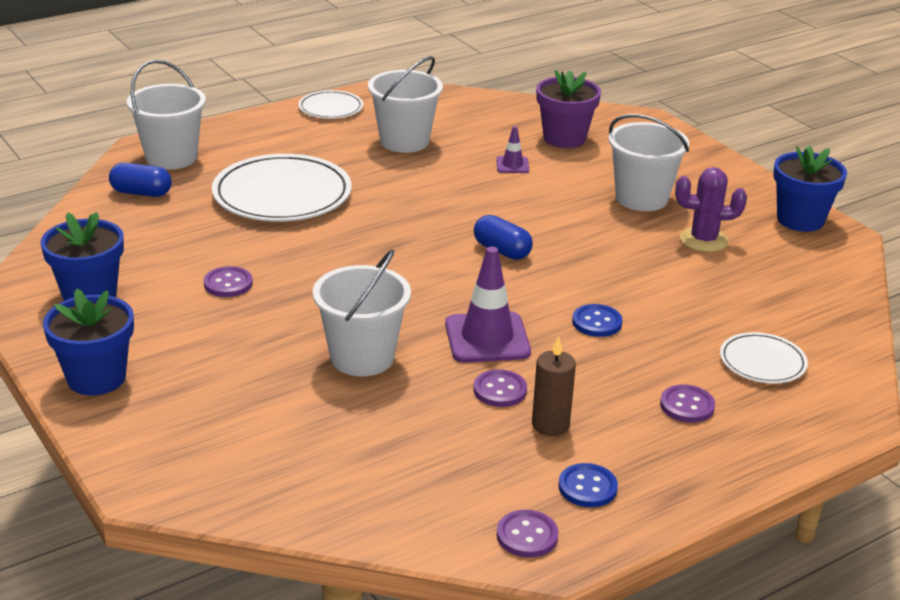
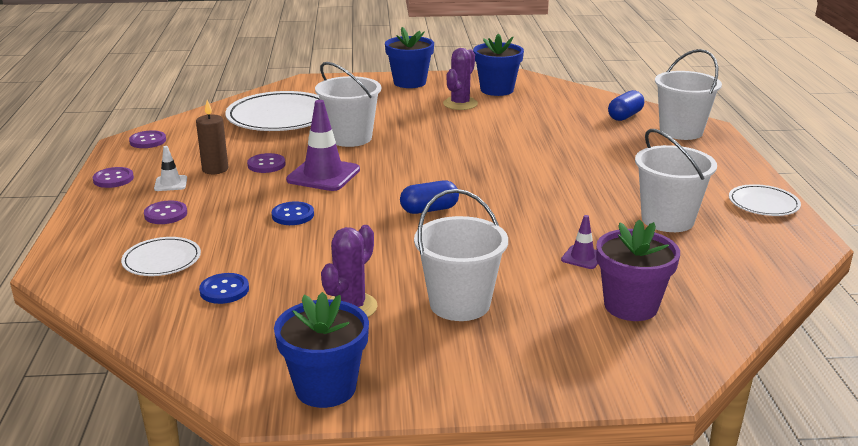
camera: 120 degrees right, 5 degrees down
(170, 309) = (460, 104): none -> purple cactus
(228, 284) = (475, 120): purple button -> purple button (113, 179)
(282, 194) = (591, 155): white plate -> white plate (280, 117)
(587, 487) = (153, 164): blue button -> blue button (224, 290)
(620, 441) = (170, 183): none -> white traffic cone

